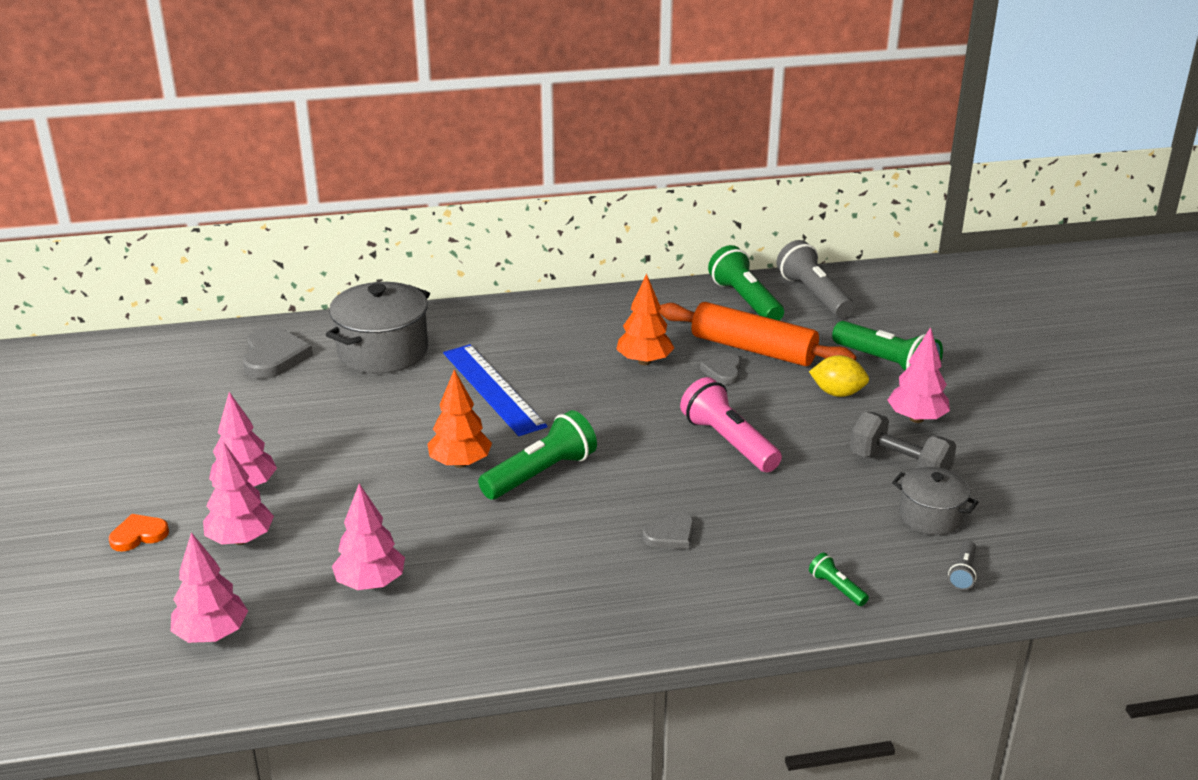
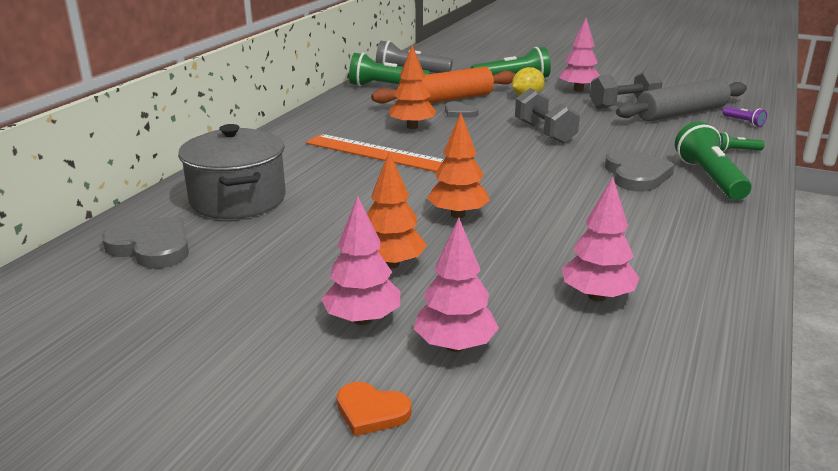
camera: 55 degrees left, 5 degrees down
(138, 535) = (371, 411): orange heart -> orange heart turned 75 degrees counterclockwise
(212, 634) = (613, 406): pink tree -> none
(338, 466) = (391, 264): none -> orange tree
(493, 389) = (368, 177): blue ruler -> none
(540, 473) = (510, 192): green flashlight -> green flashlight (709, 178)
(552, 369) = (375, 152): none -> orange ruler
(670, 535) = (636, 175): grey heart -> grey heart, size x1.69
(728, 442) = (544, 133): pink flashlight -> grey dumbbell
(930, 516) = (681, 113): grey pot -> grey rolling pin
(963, 573) = (743, 122): grey flashlight -> purple flashlight

